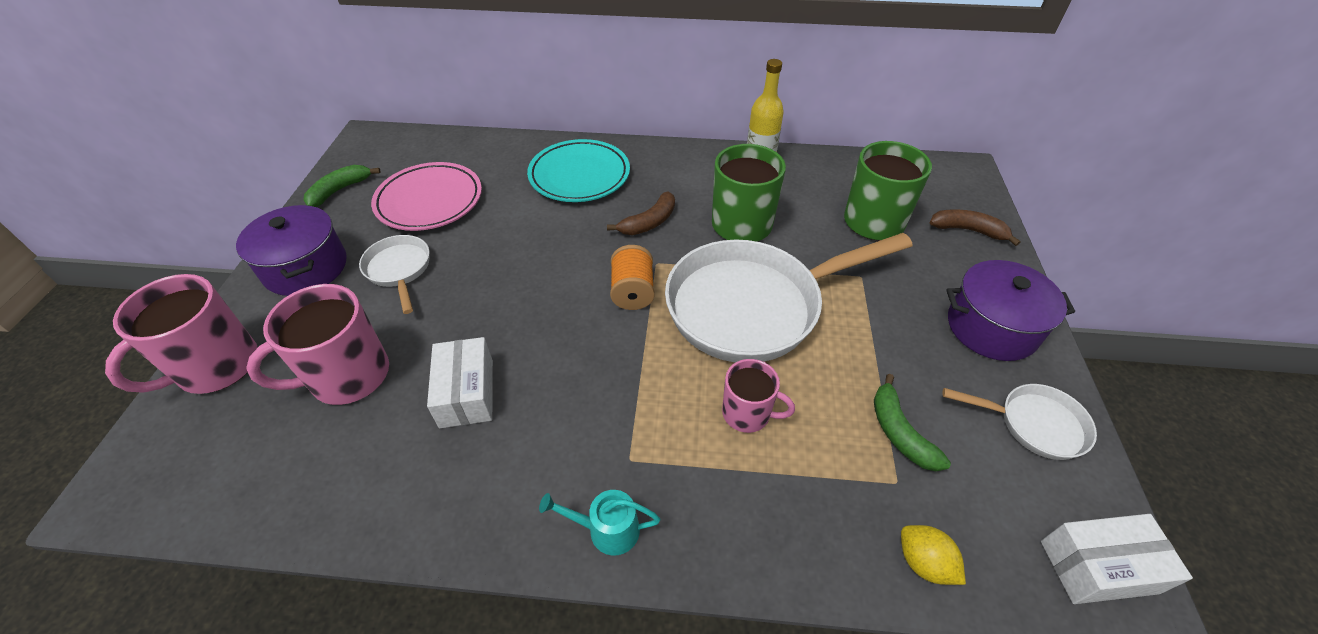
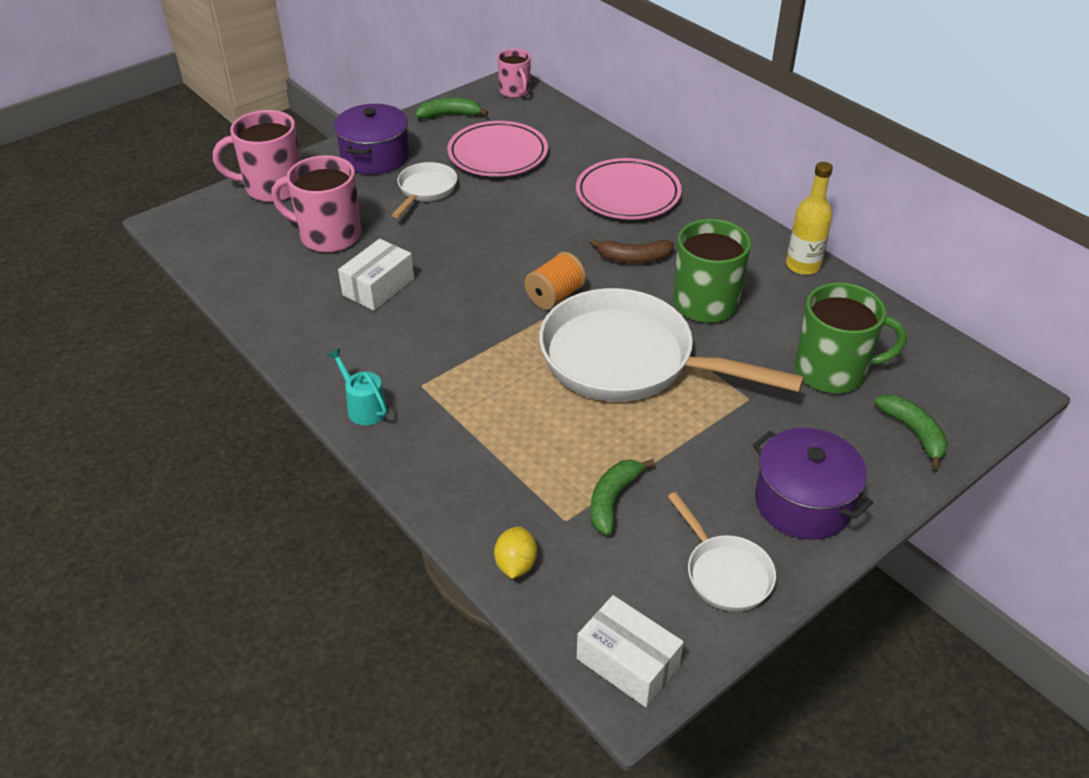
camera: 45 degrees right, 5 degrees down
(579, 175) = (628, 194): turquoise plate -> pink plate
(747, 413) = (526, 415): pink mug -> pink mug (515, 91)
(968, 230) = (914, 433): brown banana -> green banana

